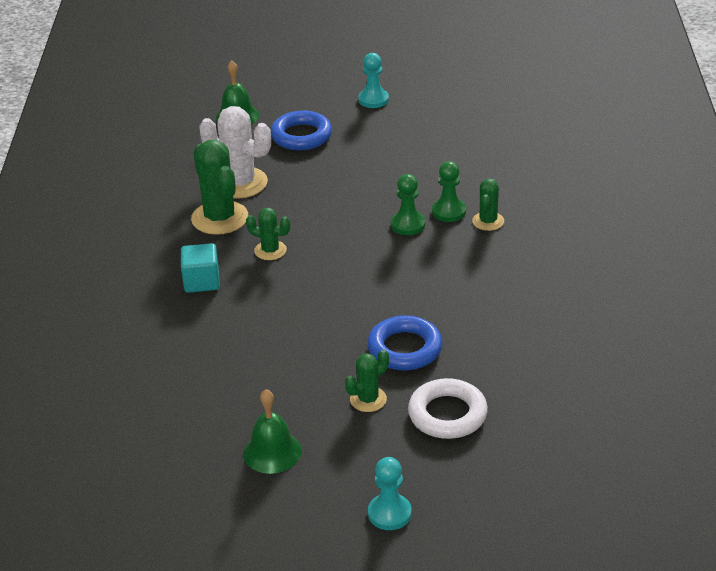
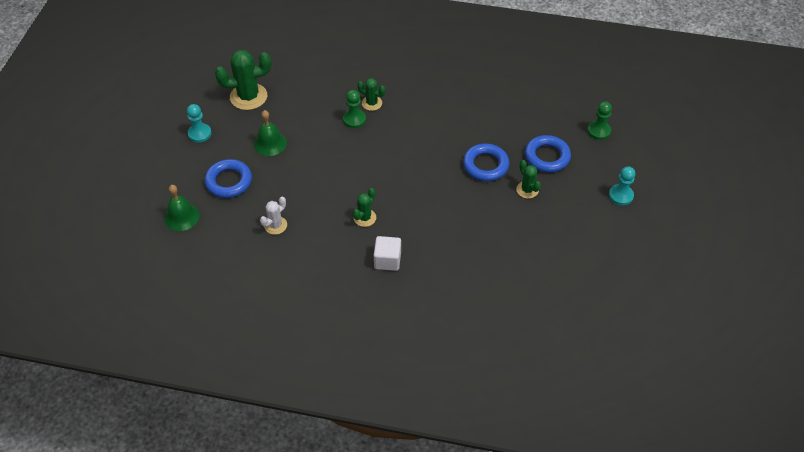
camera: 80 degrees left, 15 degrees up
(201, 281) = (387, 260): turquoise cube -> white cube
(220, 218) = (315, 242): green cactus -> green cactus (248, 97)
(240, 183) = (275, 225): white cactus -> white cactus, size x0.55
(272, 452) = (564, 241): green bell -> green bell (270, 143)
(408, 224) = (361, 142): green pawn -> green pawn (599, 131)
(447, 414) = (547, 157): white ring -> blue ring

